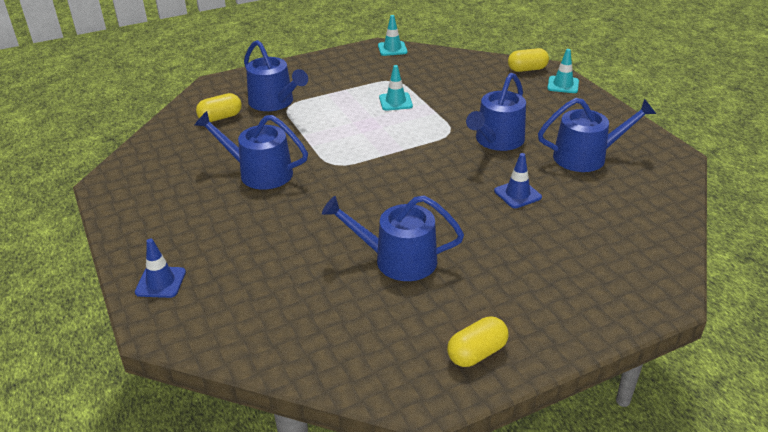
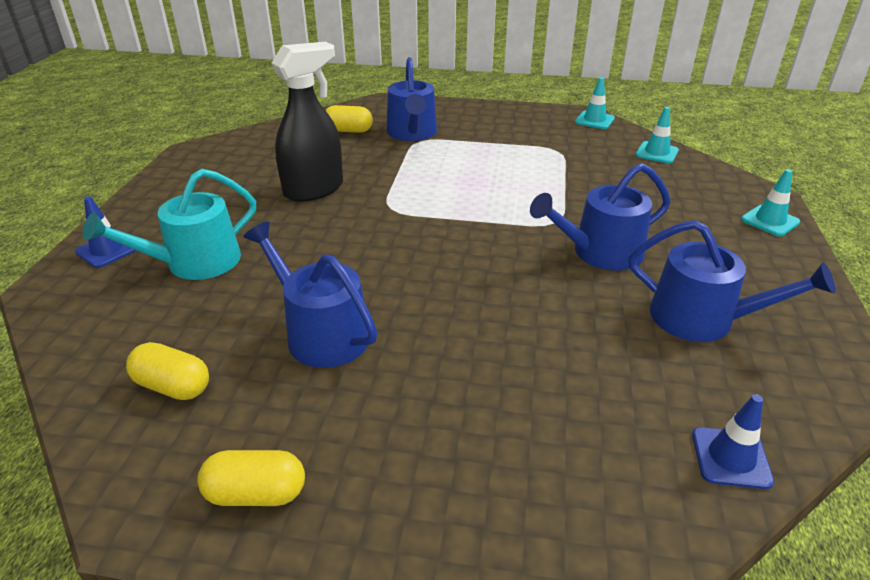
camera: 35 degrees right, 0 degrees up
(246, 259) = (194, 262): none -> turquoise watering can
(259, 173) = (314, 190): blue watering can -> black spray bottle
(395, 102) = (532, 171): turquoise traffic cone -> turquoise traffic cone (656, 153)
(517, 194) = (550, 324): blue traffic cone -> blue traffic cone (731, 458)
(527, 69) = (738, 188): yellow capsule -> yellow capsule (173, 386)

